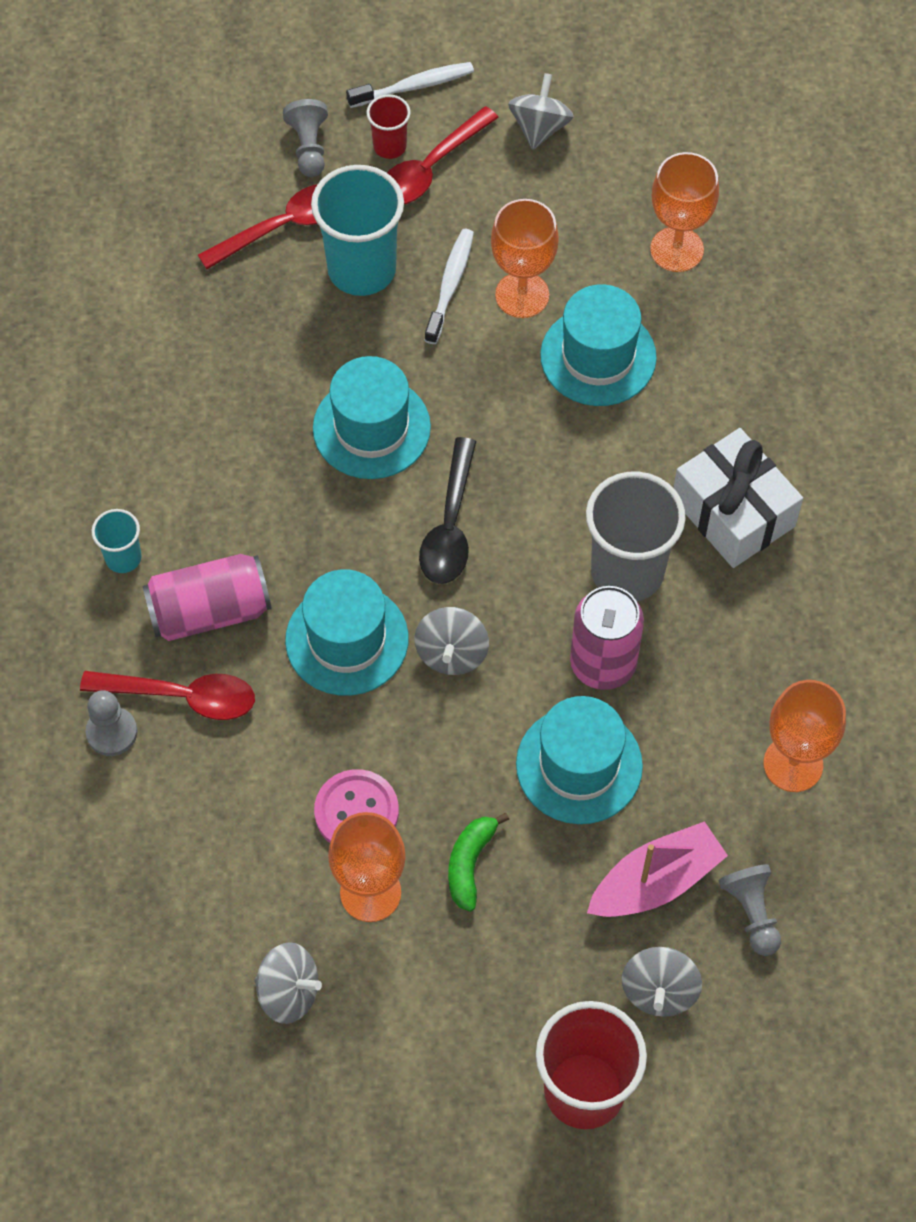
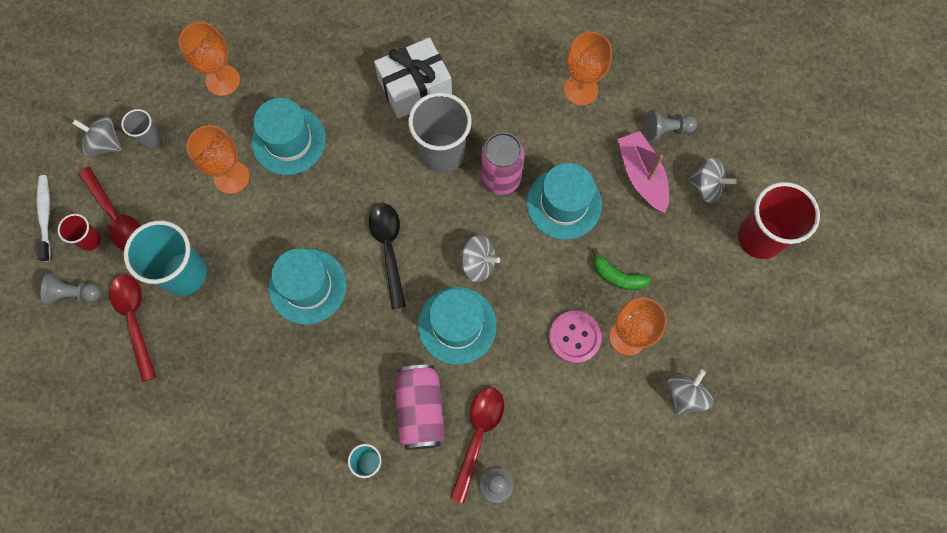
camera: 80 degrees left, 10 degrees up
(450, 285) = (212, 219): white toothbrush -> none
(450, 525) = (389, 249): black spoon -> black spoon turned 120 degrees counterclockwise
(560, 180) = (150, 138): none -> grey cup

